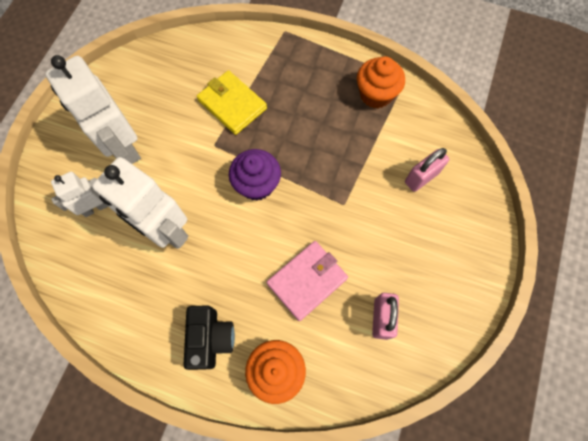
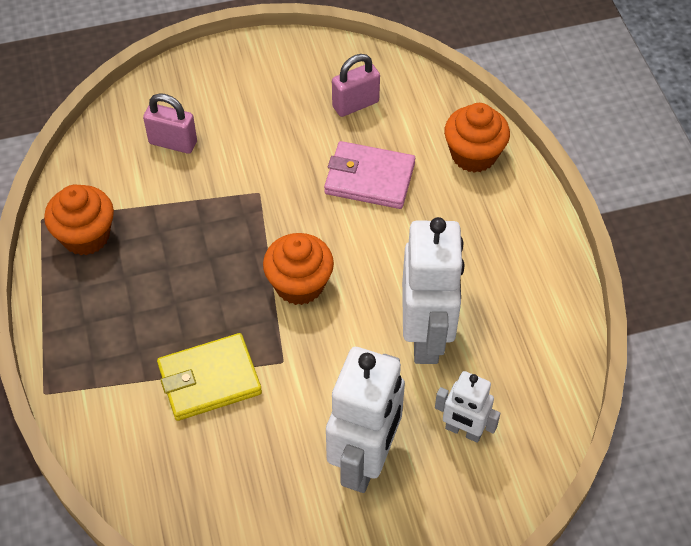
camera: 125 degrees left, 15 degrees down
(211, 338) = (494, 222): black camera -> none
(232, 104) = (209, 379): yellow wallet -> yellow wallet turned 60 degrees clockwise
(257, 184) = (299, 285): purple cupcake -> orange cupcake

